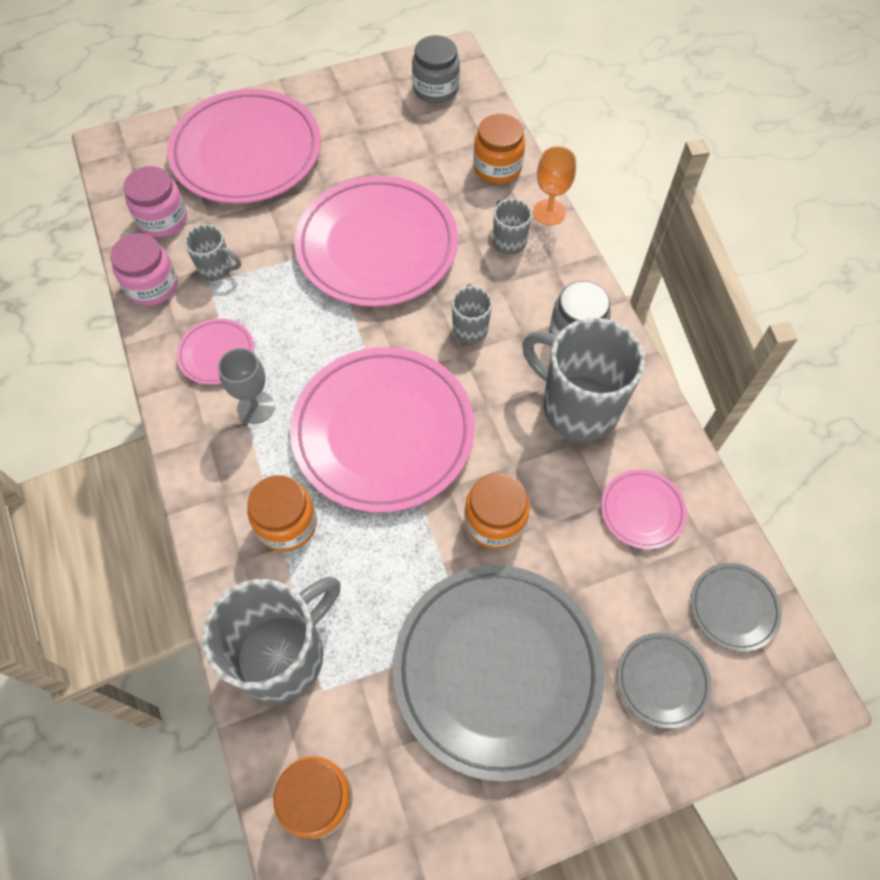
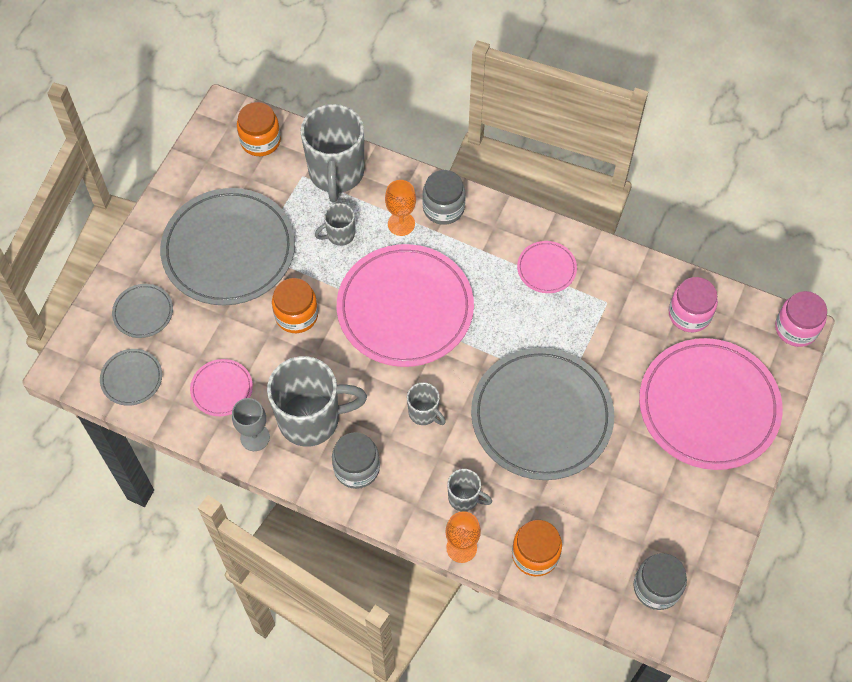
camera: 135 degrees right, 0 degrees up
(152, 286) = (635, 271): pink jar -> pink jar (796, 328)
(216, 268) = (615, 314): grey mug -> grey mug (339, 235)
(227, 501) = (443, 208): none -> grey jar
(256, 407) = (488, 261): grey goblet -> grey goblet (255, 437)
(287, 523) = (401, 224): orange jar -> orange goblet
(377, 246) = (541, 416): pink plate -> grey plate

